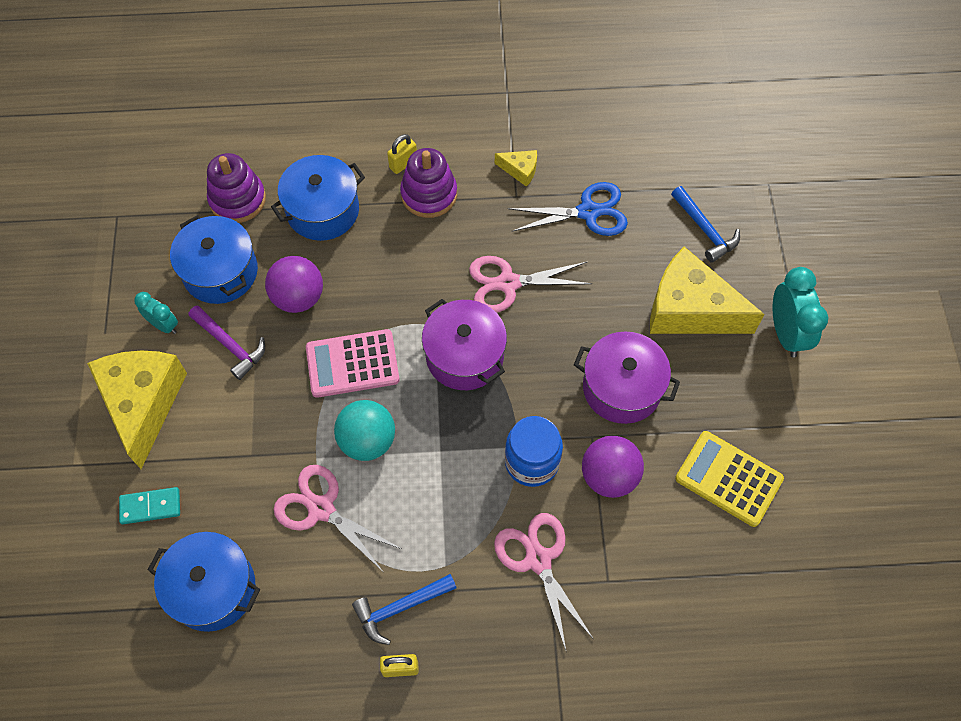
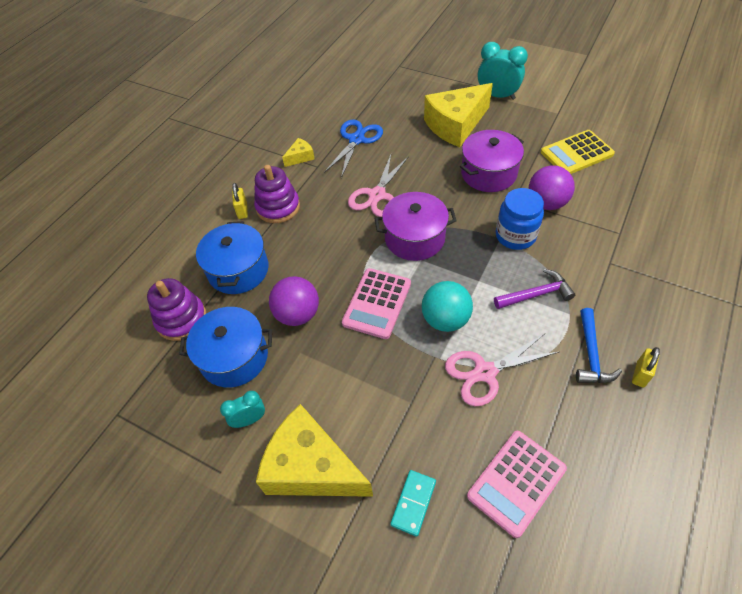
camera: 55 degrees left, 10 degrees down
(213, 588) = (516, 482): blue pot -> pink calculator
(230, 345) = (304, 377): purple hammer -> purple hammer (536, 294)
(538, 559) = (588, 261): pink scissors -> none
(705, 230) = (408, 99): blue hammer -> none

